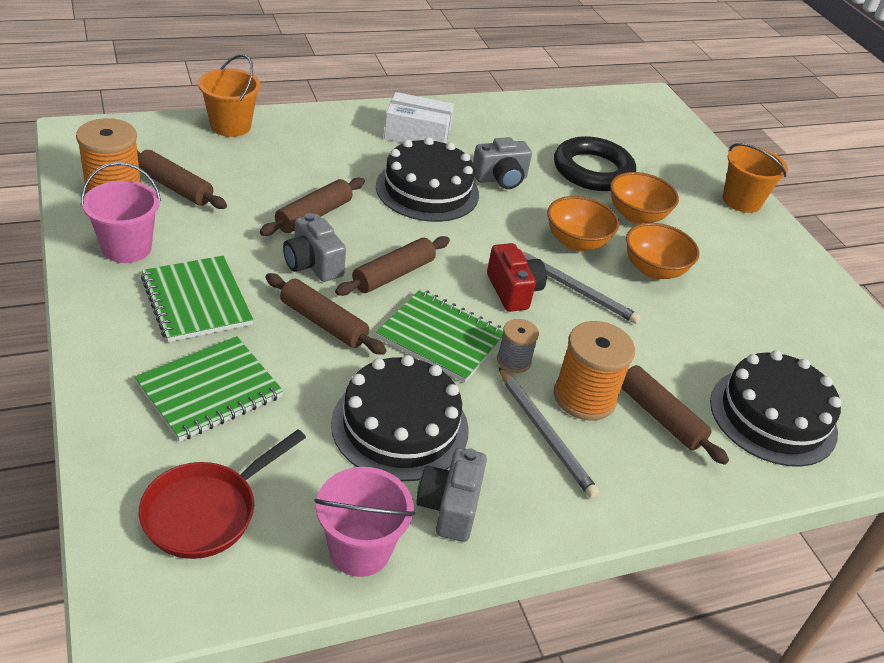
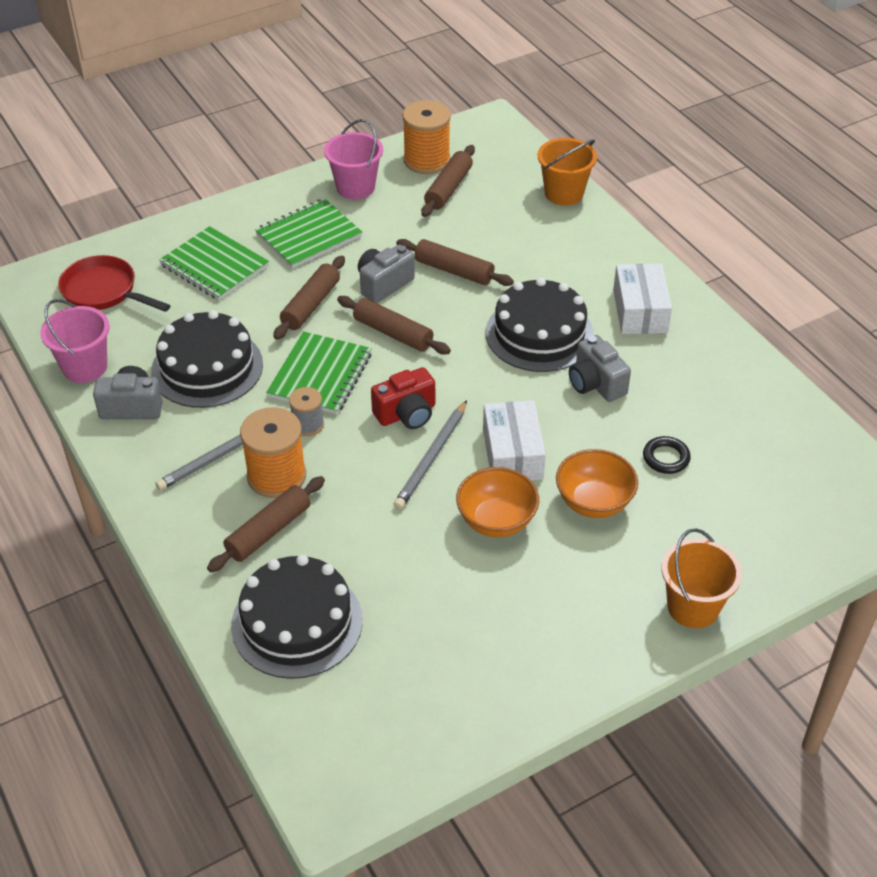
camera: 85 degrees right, 5 degrees up
(576, 242) = (512, 453): orange bowl -> white box
(593, 170) = (666, 458): black ring -> black ring, size x0.47

